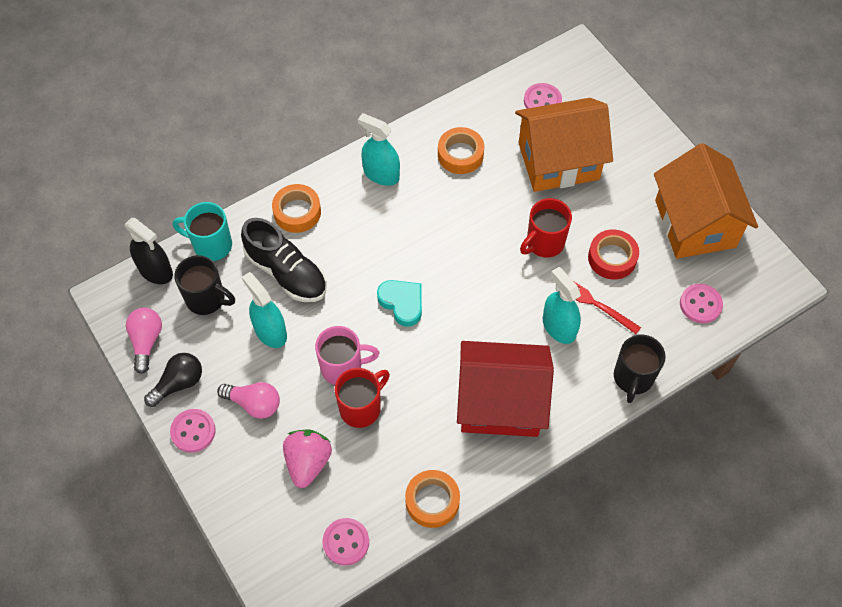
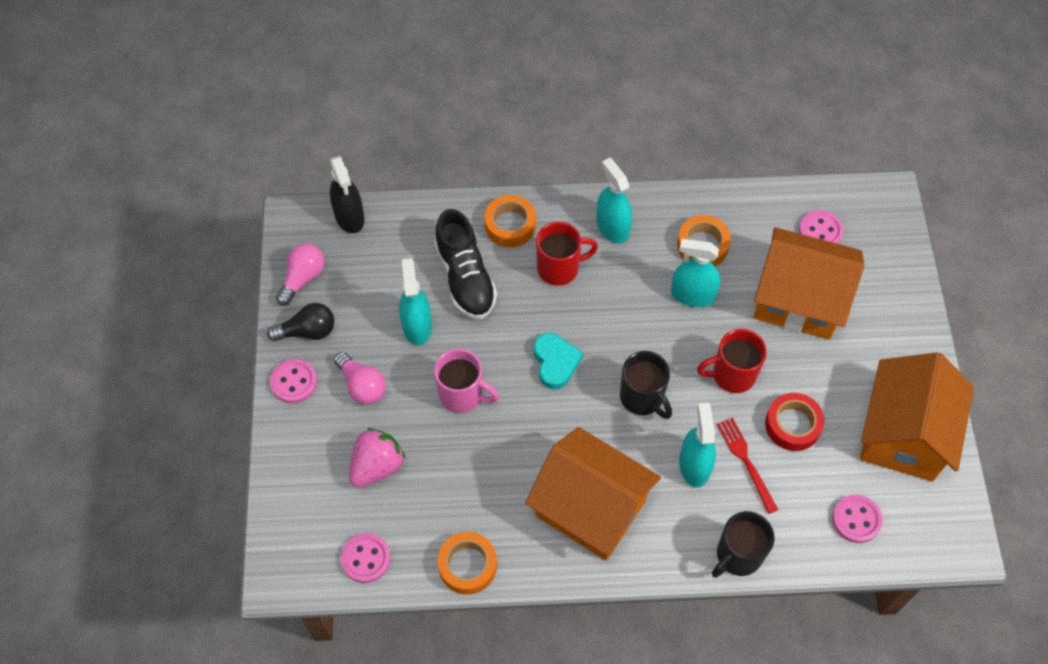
camera: 30 degrees right, 0 degrees up
(207, 299) = (379, 266): black mug -> black mug (642, 398)
(211, 245) = (413, 217): turquoise mug -> none
(361, 407) = (456, 441): red mug -> red mug (559, 268)
(476, 196) = (692, 295): none -> turquoise spray bottle
(500, 403) = (590, 508): red house -> orange house

